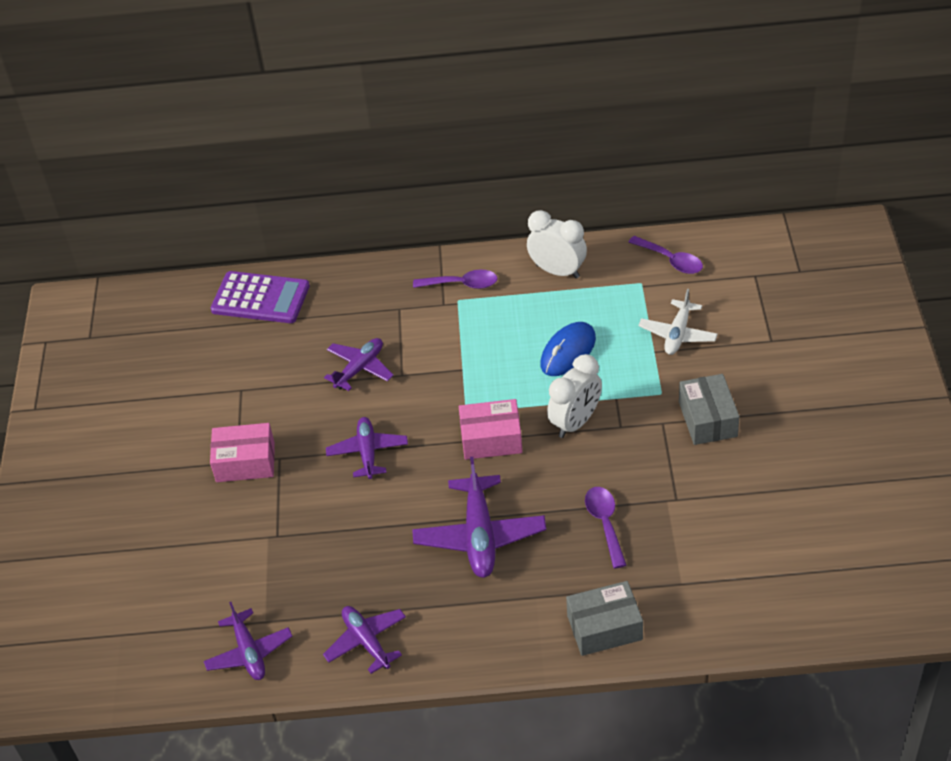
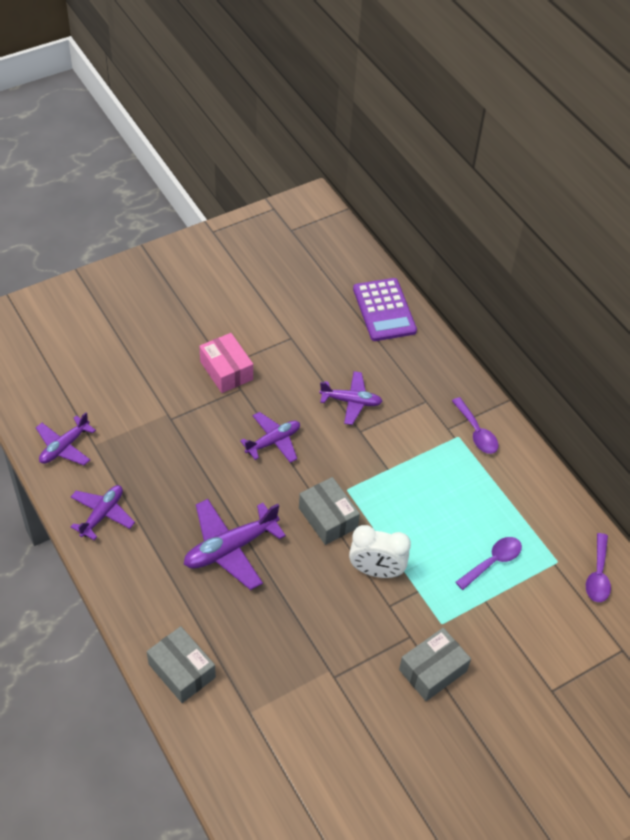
camera: 55 degrees right, 5 degrees up
(491, 439) = (328, 518): pink box -> grey box
(557, 271) = (532, 494): white clock -> none
(568, 352) = (448, 536): blue mouse -> none
(605, 524) = (283, 632): purple spoon -> purple spoon (492, 562)
(678, 334) = (515, 612): white plane -> none

